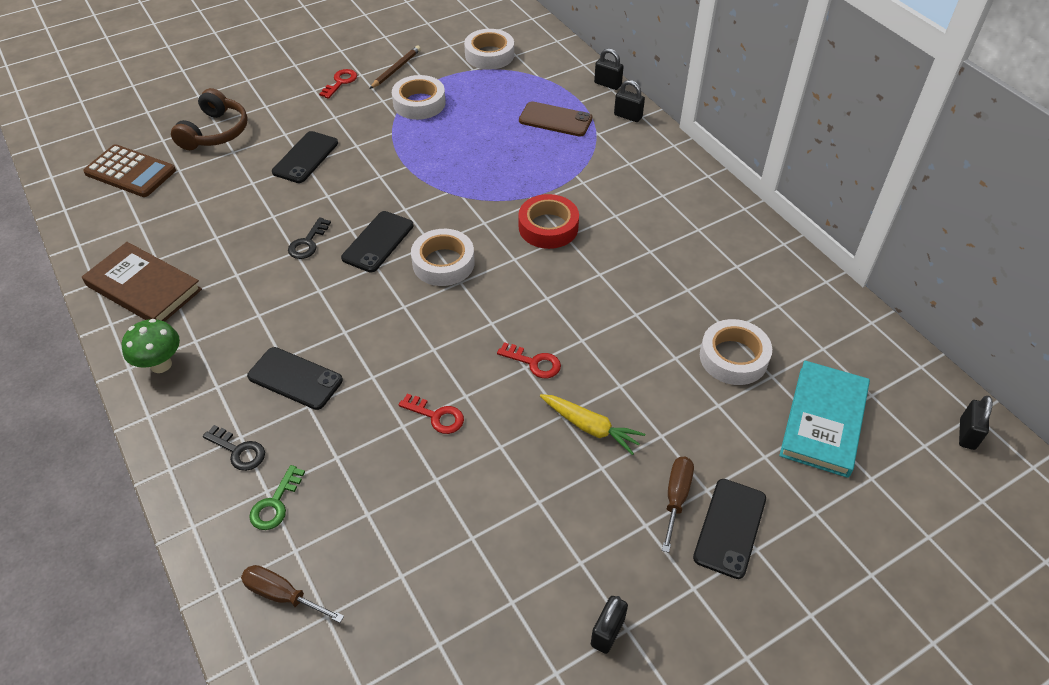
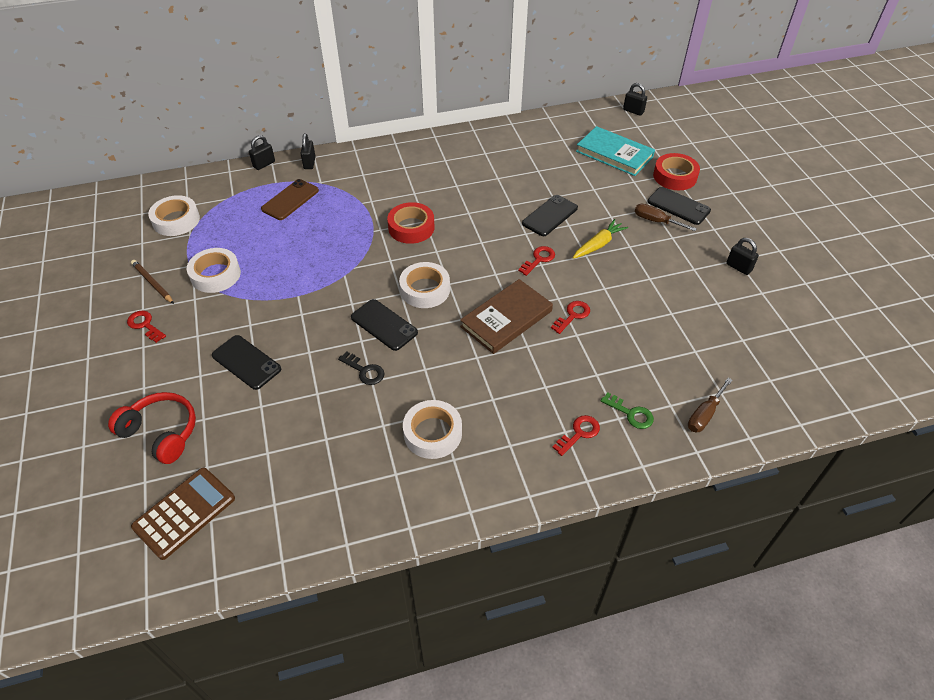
camera: 75 degrees left, 0 degrees up
(144, 288) = (371, 499): brown book -> brown book (506, 319)
(161, 364) = (474, 486): green mushroom -> none
(215, 132) = (161, 432): brown headphones -> red headphones
(238, 451) = (579, 433): black key -> red key
(295, 378) = (516, 392): black phone -> black phone (550, 216)
(628, 116) = (309, 163): black padlock -> black padlock turned 45 degrees counterclockwise
(733, 357) = (560, 174): white tape -> white tape (433, 433)
(809, 516) = (675, 176): none -> red tape

